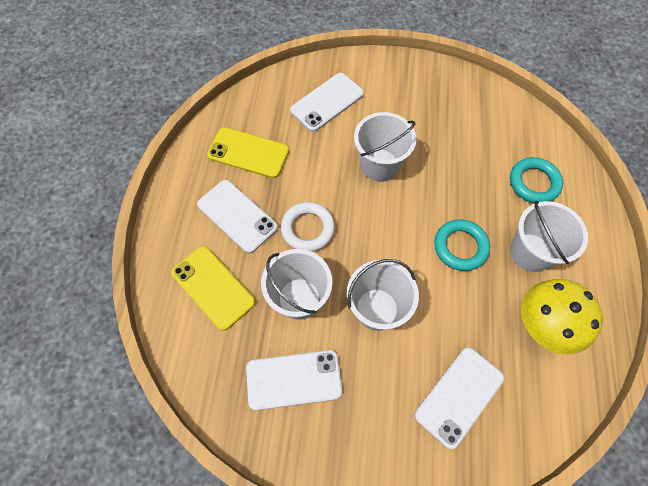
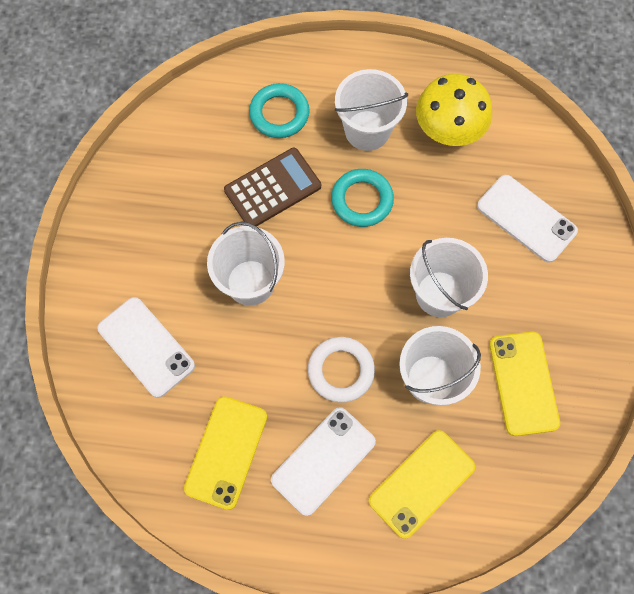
camera: 90 degrees left, 5 degrees up
(294, 380) = (523, 383): white phone -> yellow phone
(462, 179) = (272, 188): none -> brown calculator

